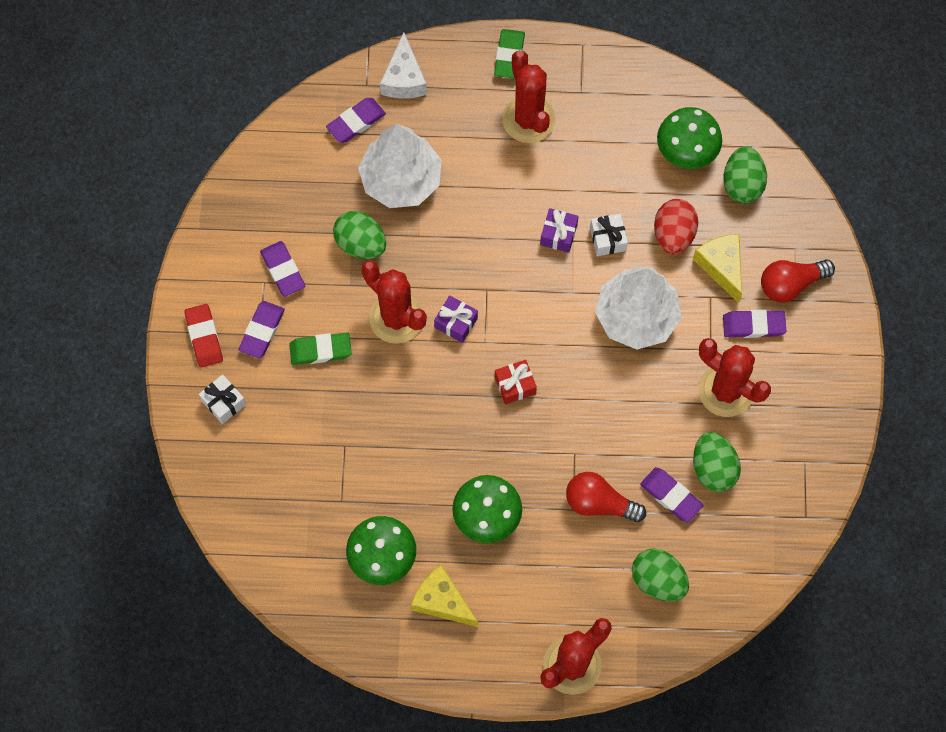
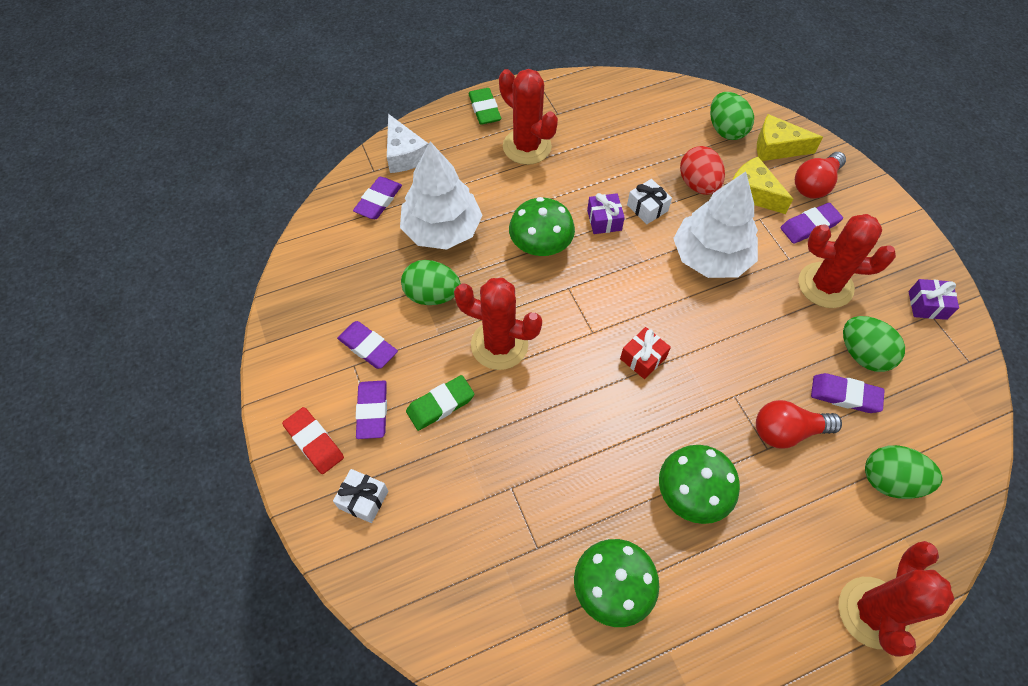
camera: 25 degrees left, 10 degrees down
(442, 601) = (700, 607): yellow cheese -> yellow cheese (777, 148)
(456, 323) = (557, 326): purple gift -> purple gift (927, 305)
(686, 150) = (667, 123): green mushroom -> green mushroom (540, 245)

